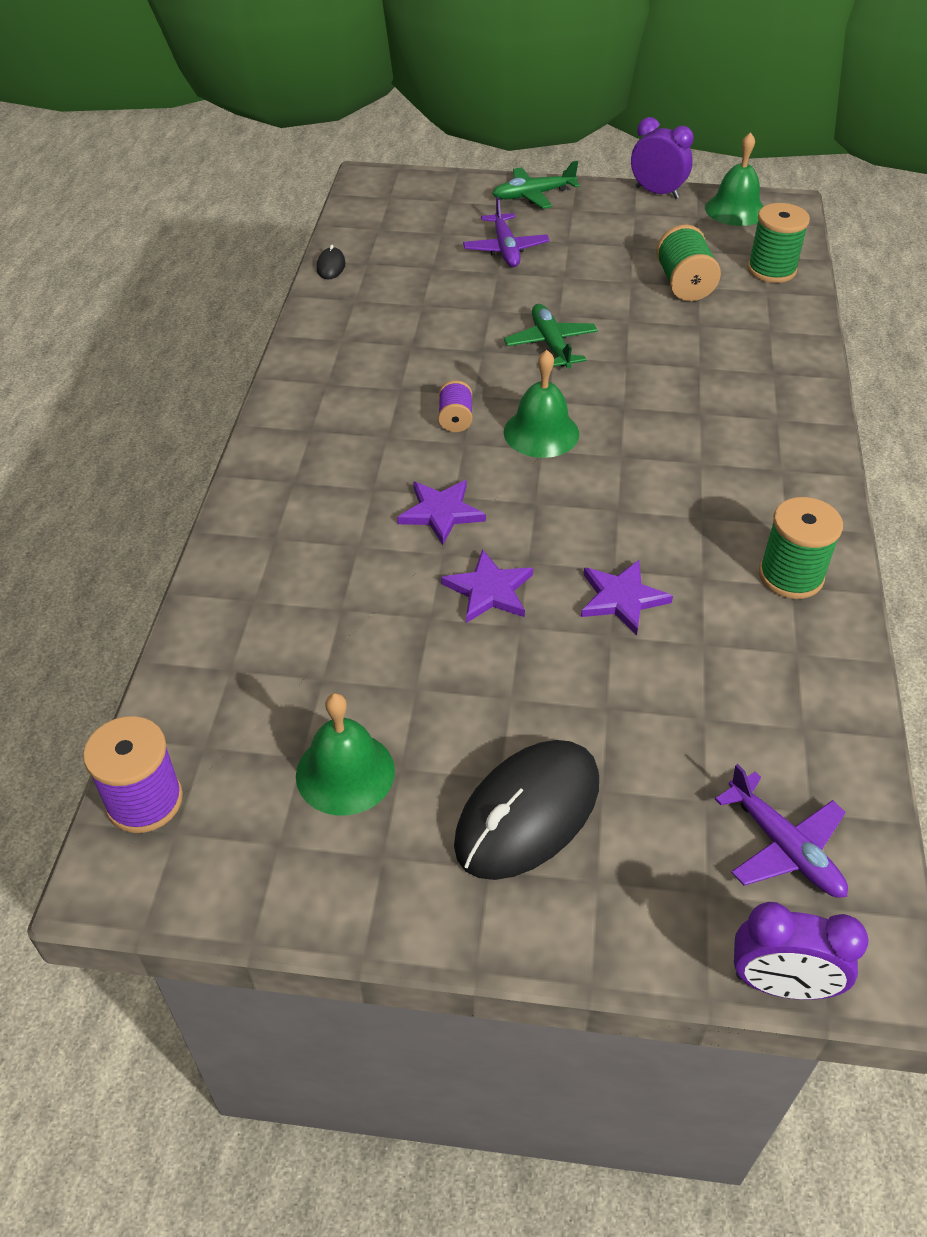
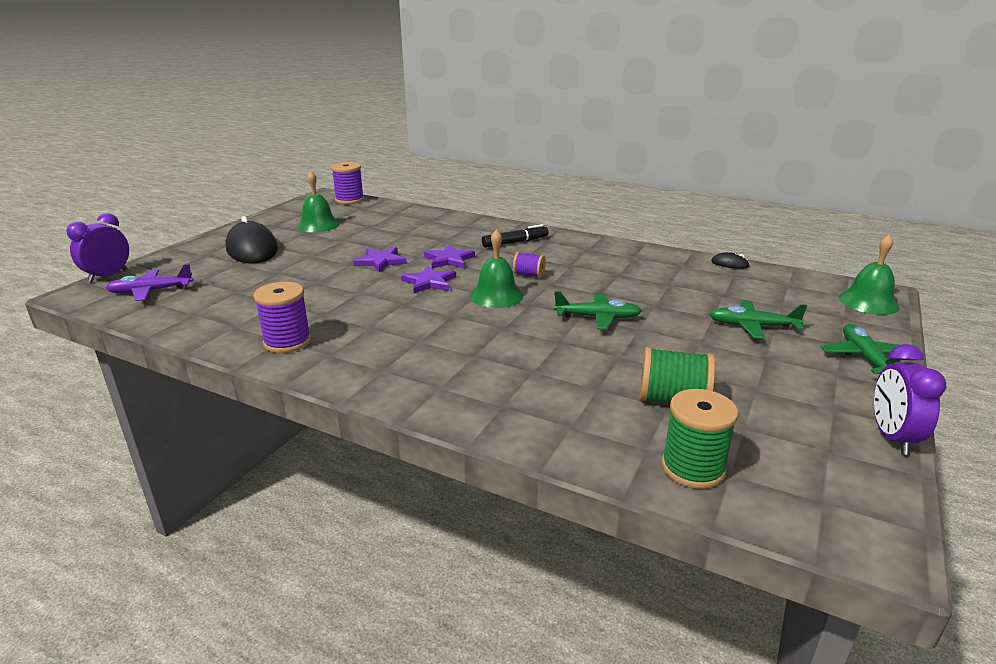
camera: 110 degrees right, 20 degrees down
(331, 460) = (515, 242): none -> black marker
(505, 249) = (753, 326): purple plane -> green plane
(622, 599) = (335, 289): purple star -> purple star (429, 282)
(657, 192) = (892, 437): purple clock -> purple clock turned 135 degrees clockwise
(735, 210) = (854, 488): green bell -> green bell (868, 302)
(791, 576) = (287, 342): green spool -> purple spool

